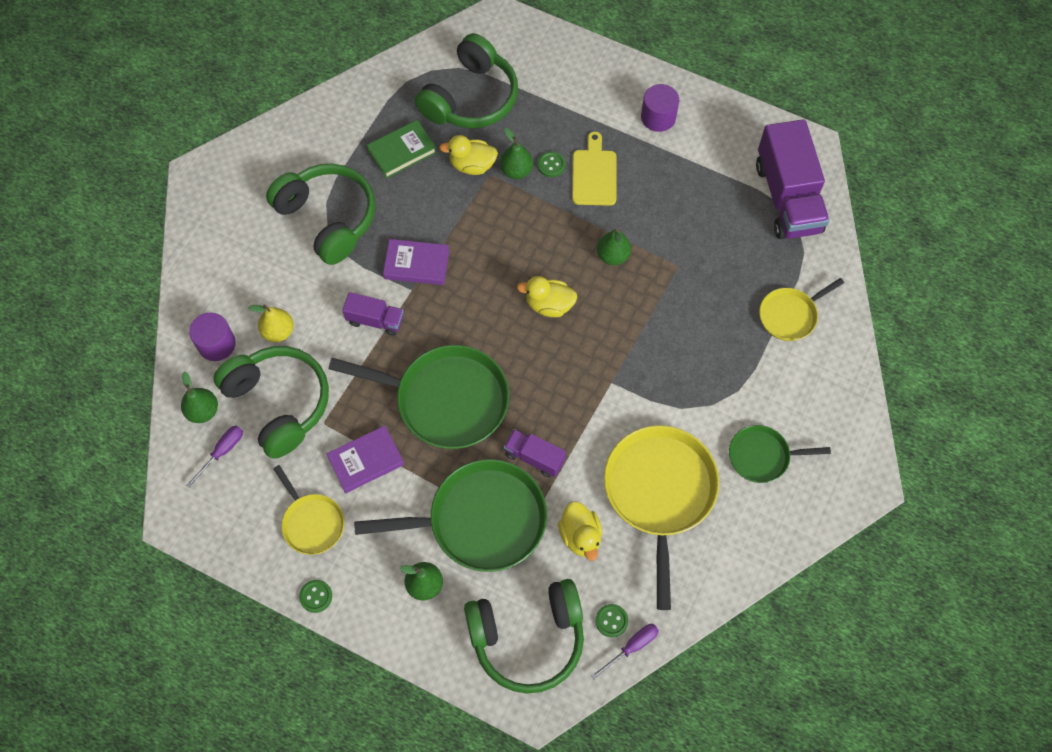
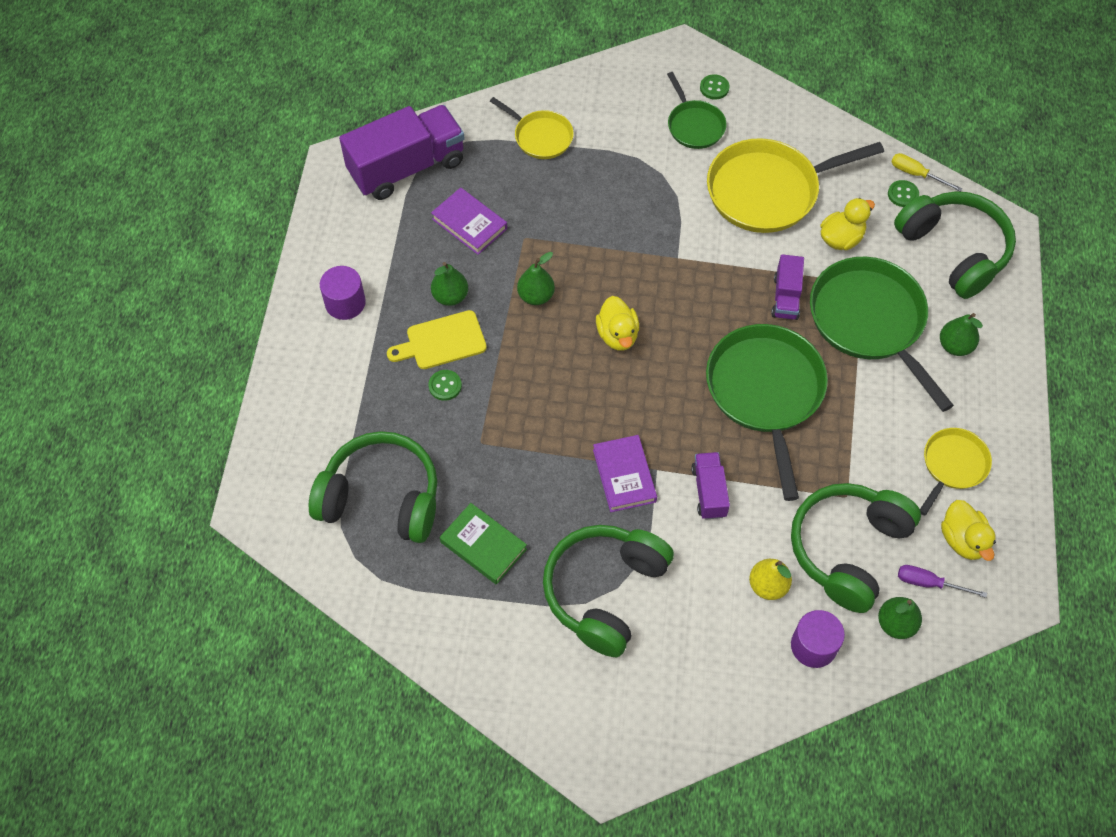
camera: 110 degrees left, 5 degrees down
(316, 596) = (1018, 433): green button -> green button (714, 88)
(366, 461) = (865, 441): purple book -> purple book (469, 224)
(472, 165) = (474, 464): yellow duck -> yellow duck (962, 540)
(516, 171) = (465, 417): green pear -> green pear (450, 296)
(632, 647) = (916, 174): purple screwdriver -> yellow screwdriver

